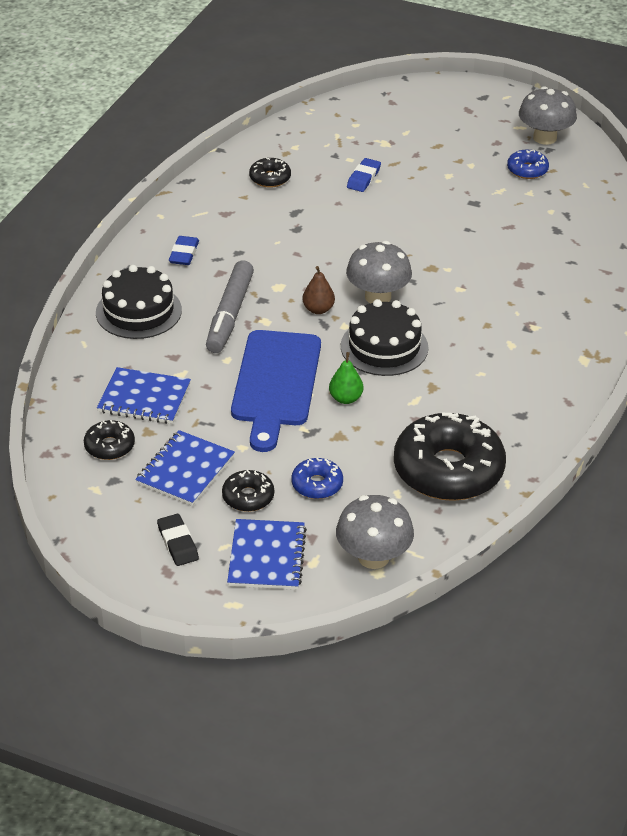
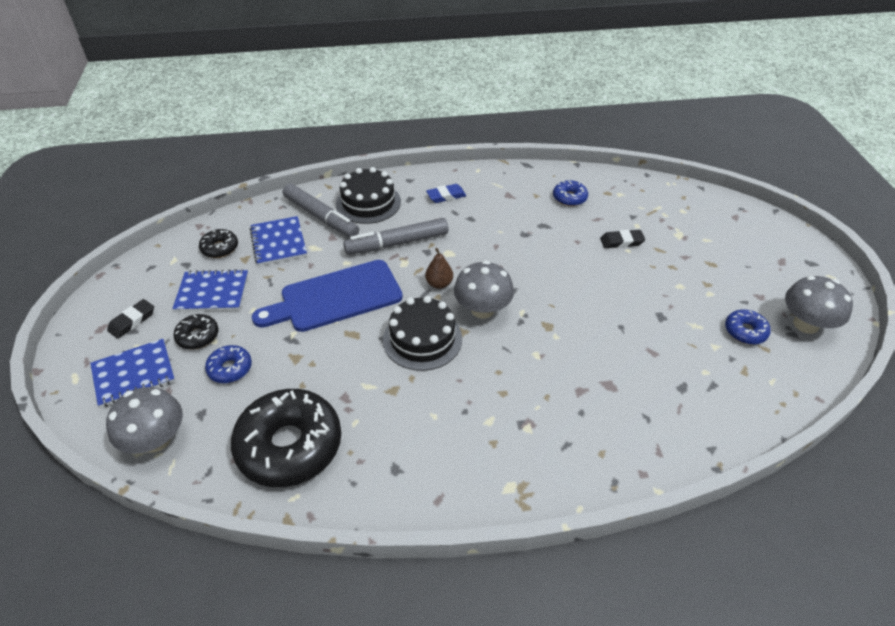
camera: 60 degrees right, 5 degrees up
(129, 353) = (321, 217): none -> grey marker
(270, 178) = (569, 198): black donut -> blue donut
(345, 398) = (343, 343): green pear -> none
(363, 178) = (621, 241): blue eraser -> black eraser

